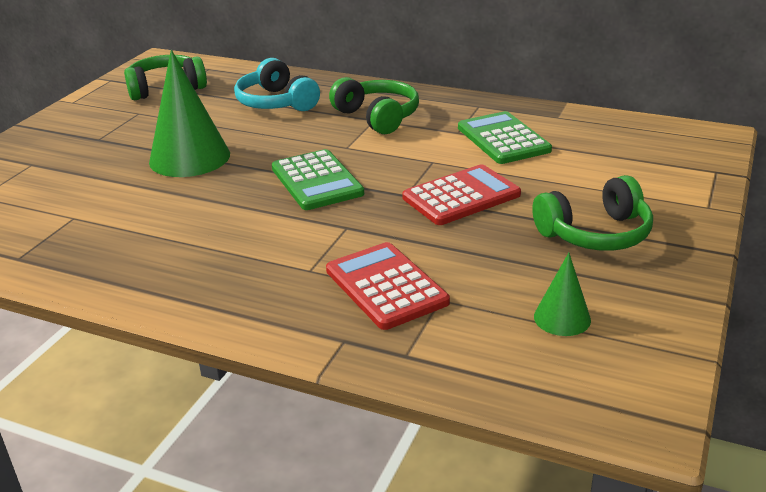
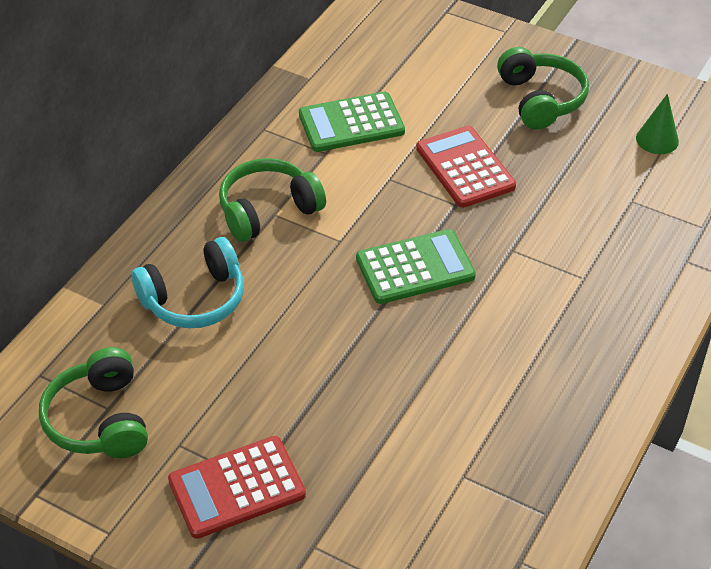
camera: 85 degrees left, 15 degrees up
(189, 158) = (334, 379): green cone -> none
(386, 286) = (612, 230): red calculator -> red calculator (237, 488)

